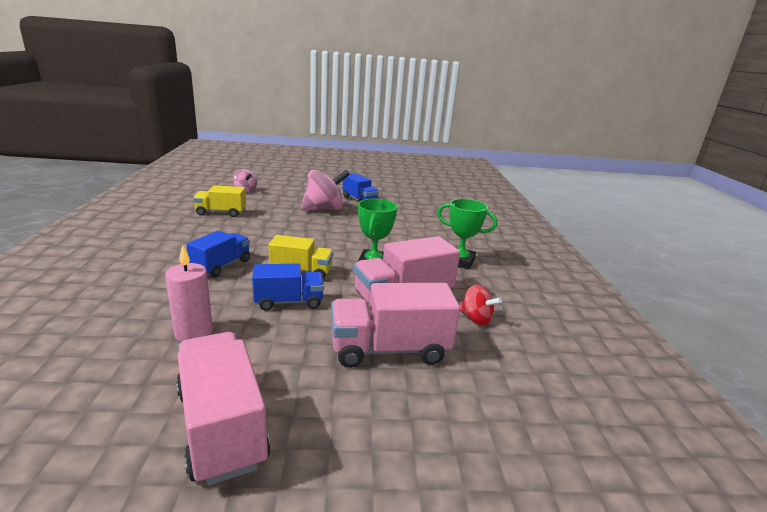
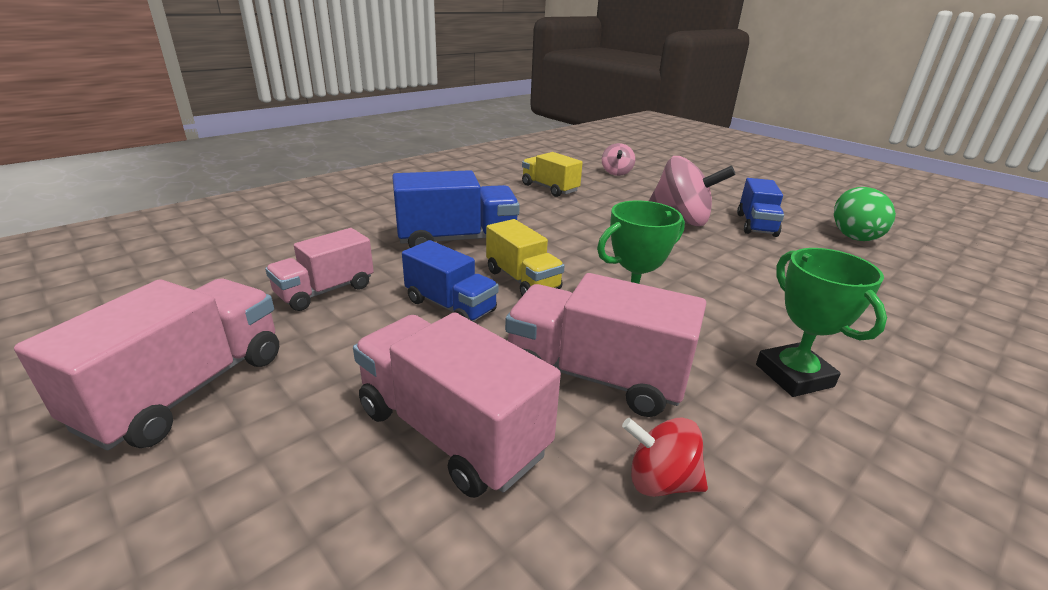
camera: 50 degrees right, 5 degrees up
(193, 333) = (325, 291): pink candle -> pink truck
(221, 266) = (457, 240): blue truck -> blue truck, size x1.53
(401, 193) = (853, 236): none -> green egg
(476, 319) = (660, 481): red spinning top -> red spinning top turned 105 degrees clockwise

